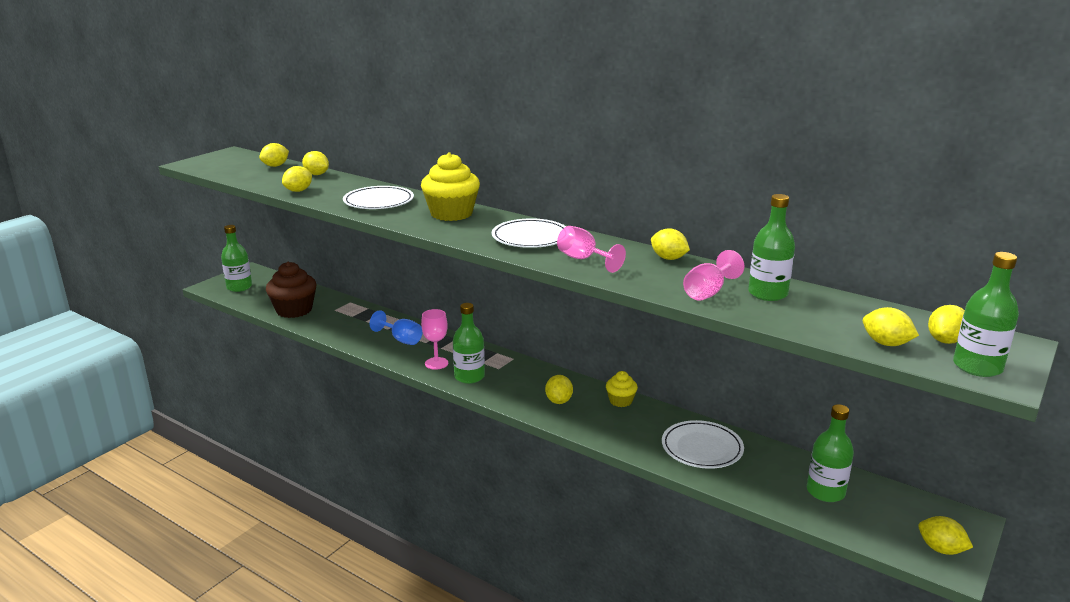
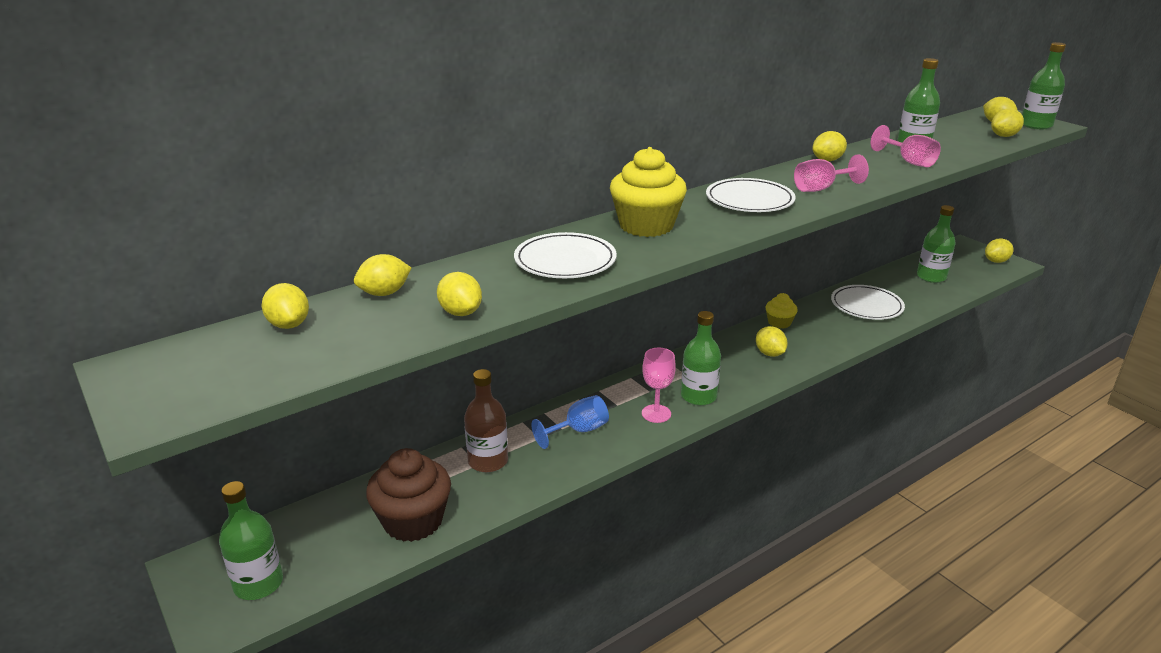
camera: 70 degrees left, 5 degrees up
(356, 318) = (488, 461): none -> brown bottle
(558, 401) = (769, 353): yellow lemon -> yellow lemon turned 45 degrees clockwise

